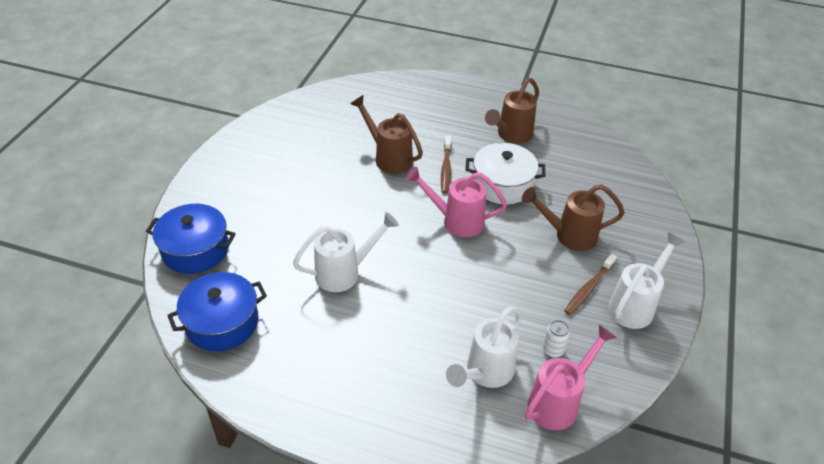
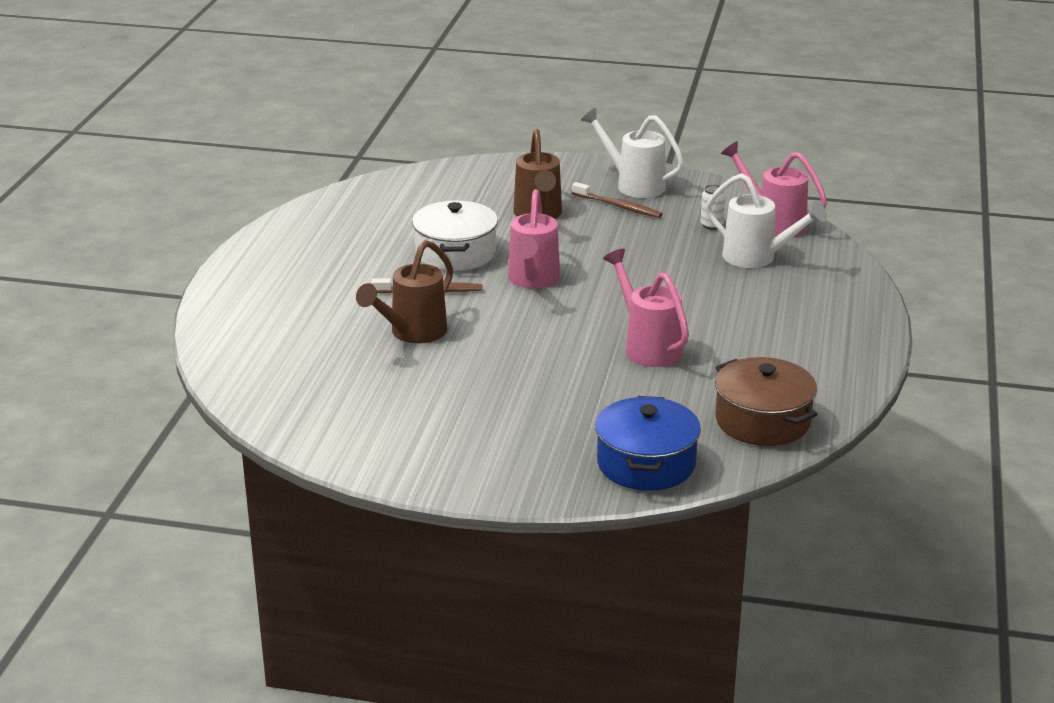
camera: 95 degrees left, 15 degrees down
(222, 323) = (762, 421): blue pot -> brown pot
(345, 273) = (647, 346): white watering can -> pink watering can
(511, 135) = (350, 249): brown watering can -> none

